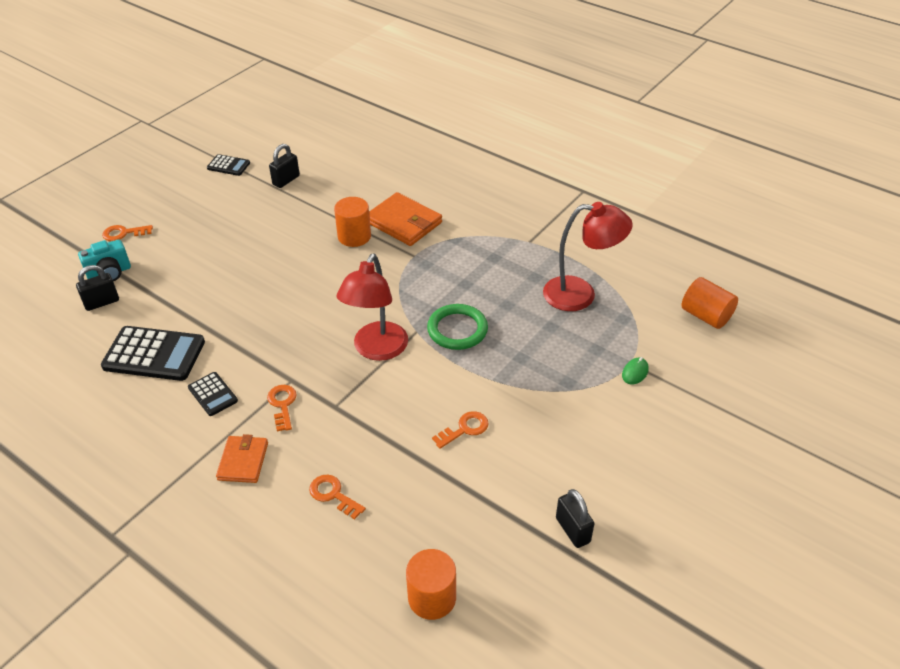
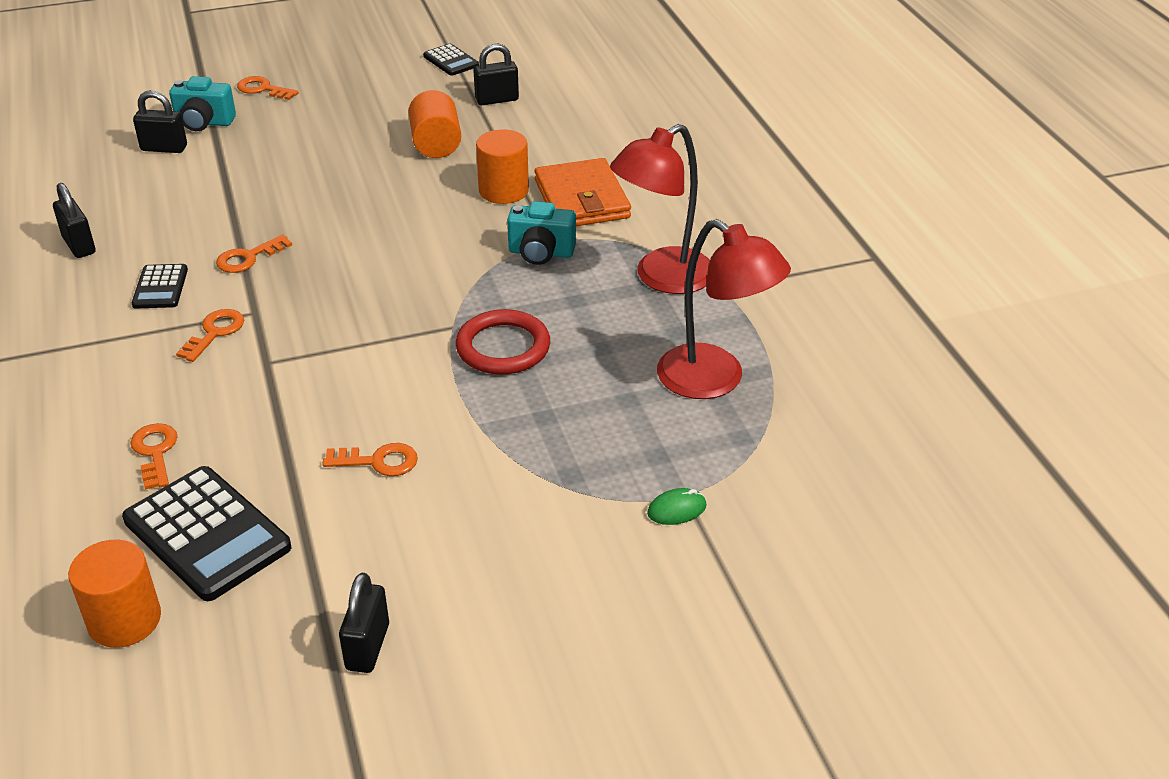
camera: 35 degrees right, 5 degrees down
(122, 394) = (79, 245): none -> black padlock
(154, 354) = (153, 221): black calculator -> black calculator (207, 534)
(243, 461) = (110, 369): orange wallet -> none
(247, 348) = (248, 258): none -> orange key
(377, 350) = (382, 325): red lamp -> red lamp (662, 278)
(417, 265) = (541, 253): none -> turquoise camera
(457, 330) = (503, 347): green ring -> red ring
(706, 316) = (871, 491): orange cylinder -> orange cylinder (436, 145)

